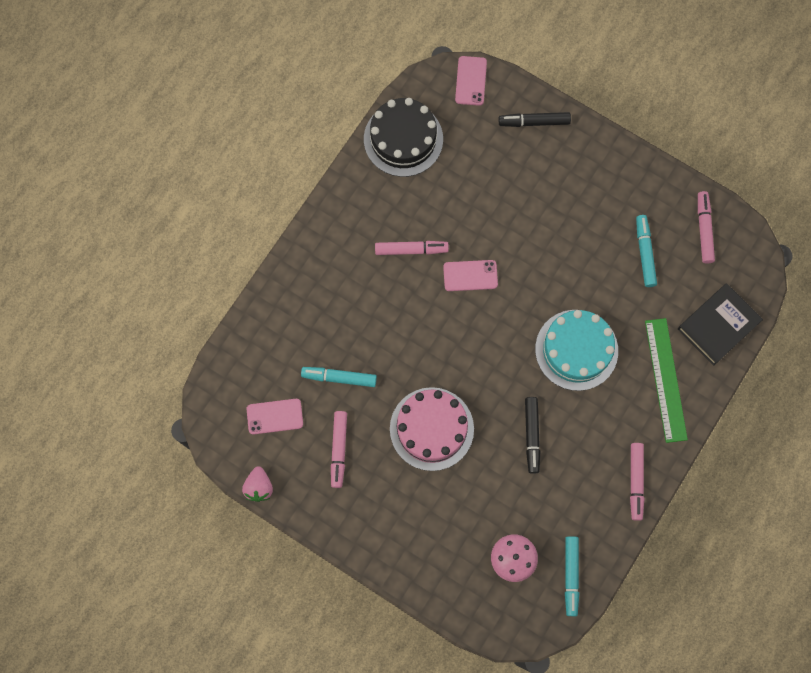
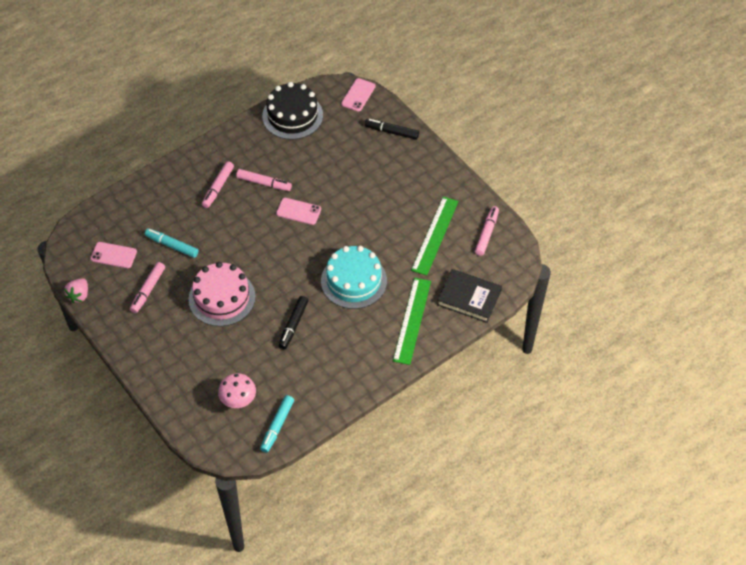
camera: 20 degrees right, 20 degrees down
(636, 482) = (357, 380): pink marker -> pink marker (218, 187)
(644, 253) = (434, 235): turquoise marker -> green ruler
(718, 325) = (469, 298): black book -> black book turned 45 degrees clockwise

